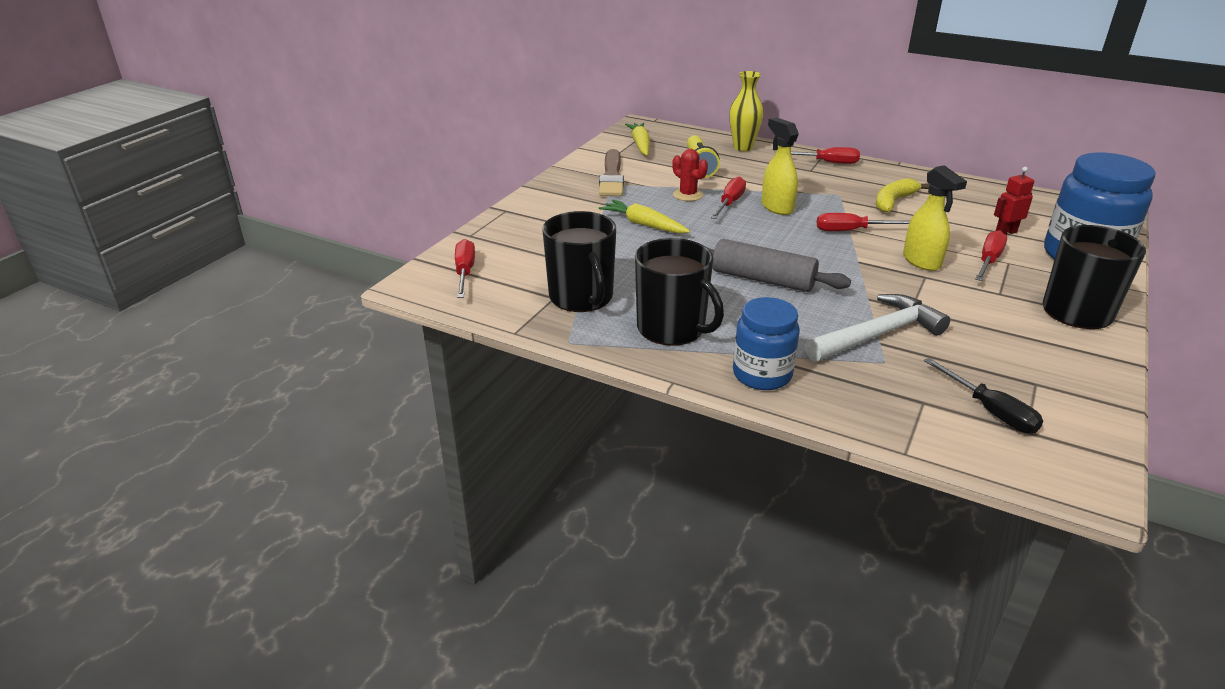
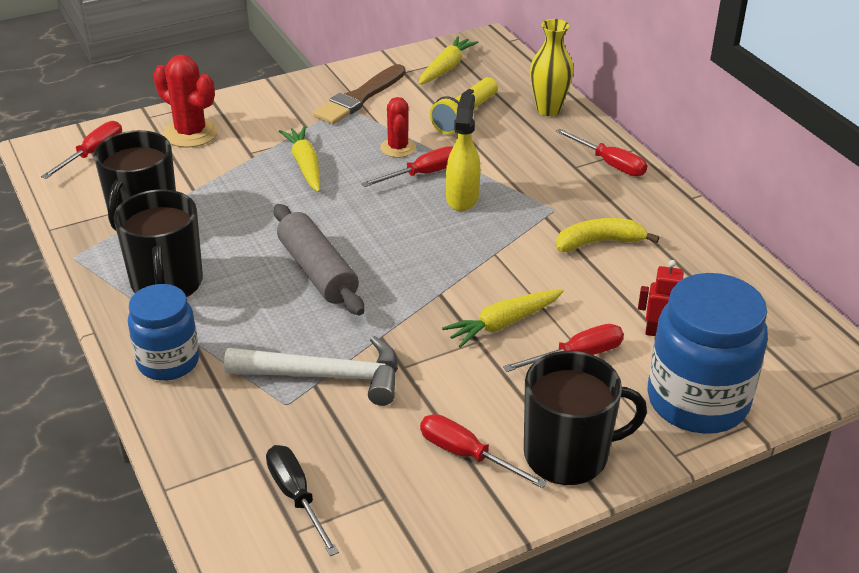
camera: 35 degrees right, 5 degrees up
(523, 234) = (190, 133): none -> red cactus
(851, 231) = (492, 257): red screwdriver -> red screwdriver (467, 454)
(922, 261) = (503, 323): yellow spray bottle -> yellow carrot
(990, 411) = (296, 497): black screwdriver -> black screwdriver turned 150 degrees clockwise

